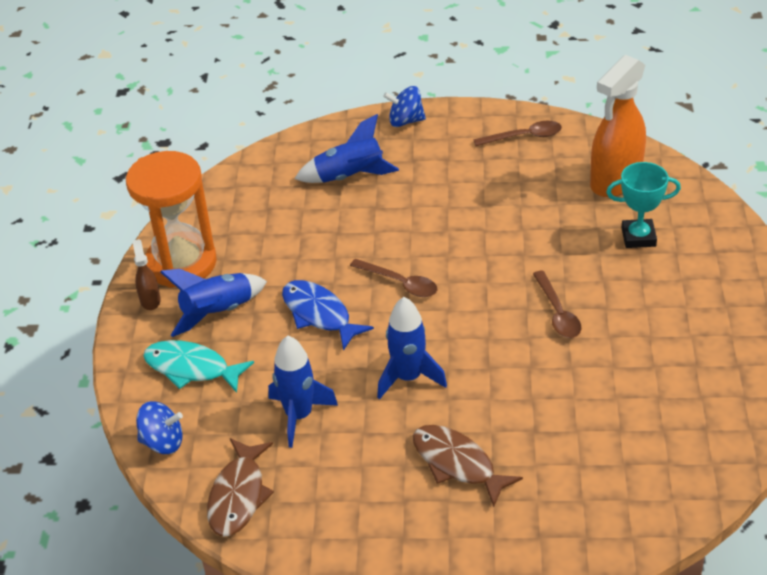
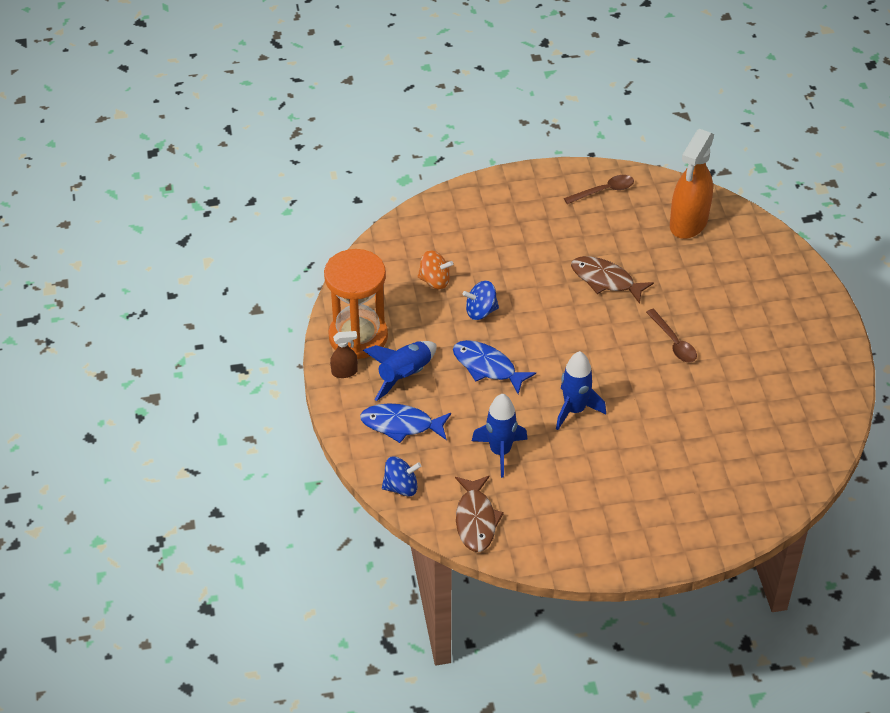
camera: 15 degrees left, 5 degrees up
(150, 300) = (344, 372): brown spray bottle -> brown spray bottle turned 105 degrees clockwise
(192, 368) = (401, 424): turquoise fish -> blue fish
(293, 212) = (435, 281): none -> orange spinning top
(349, 176) = (471, 243): blue rocket -> none
(400, 283) = (543, 332): brown spoon -> none
(405, 121) = (501, 186): blue spinning top -> blue spinning top (480, 311)
(457, 464) = (633, 472): brown fish -> brown fish (605, 280)
(638, 237) = (719, 271): turquoise trophy -> none

